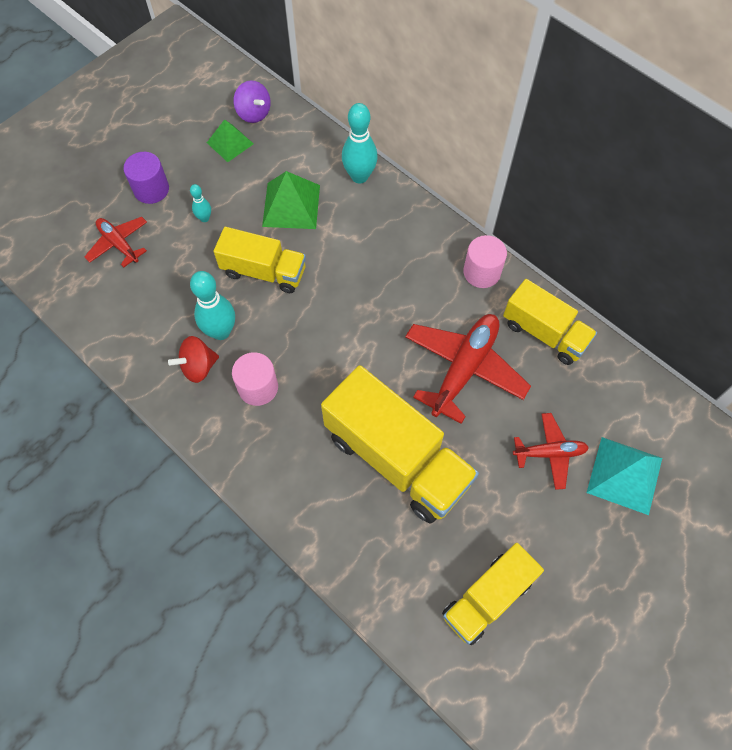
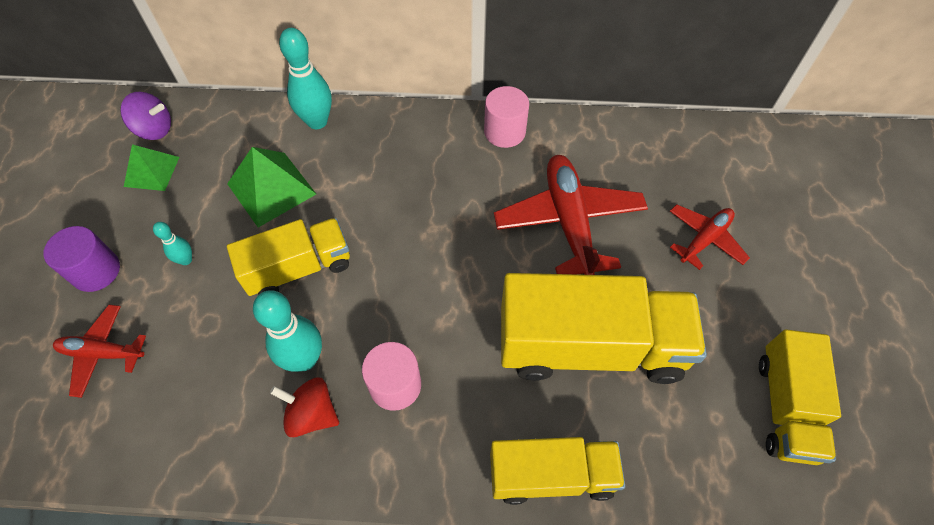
camera: 40 degrees left, 5 degrees down
(198, 367) = (311, 414): red spinning top -> red spinning top turned 90 degrees clockwise
(544, 333) = (603, 145): yellow truck -> yellow truck (551, 475)
(624, 475) = (774, 213): turquoise pyramid -> none

